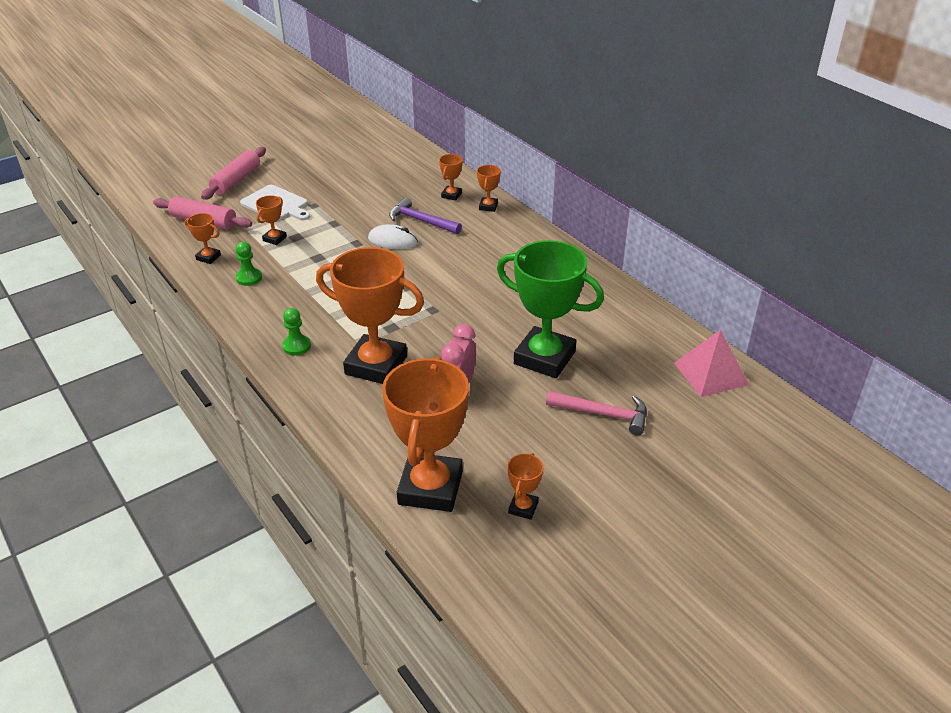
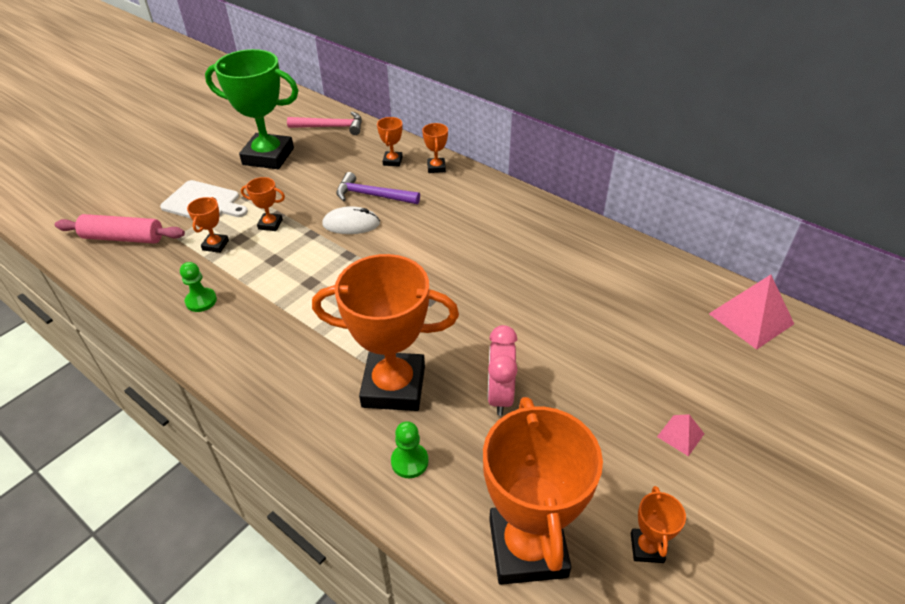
camera: 15 degrees left, 5 degrees up
(208, 257) = (143, 283): orange trophy -> orange trophy (270, 224)
(236, 180) = (147, 182): pink rolling pin -> none
(296, 346) = (289, 381): green pawn -> green pawn (409, 461)
(544, 358) = (575, 336): green trophy -> green trophy (268, 156)
(594, 443) = (680, 435): none -> pink pyramid
(603, 414) = (671, 394): pink hammer -> pink hammer (331, 127)

